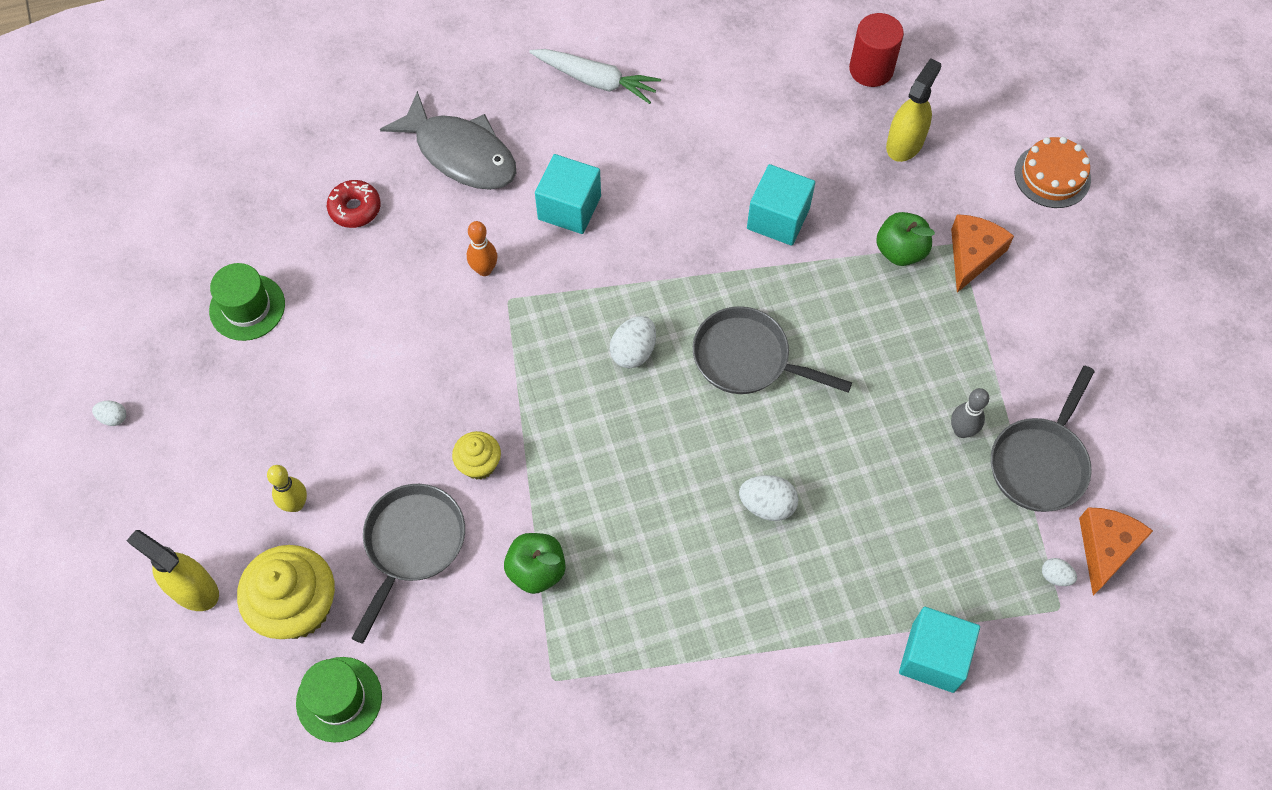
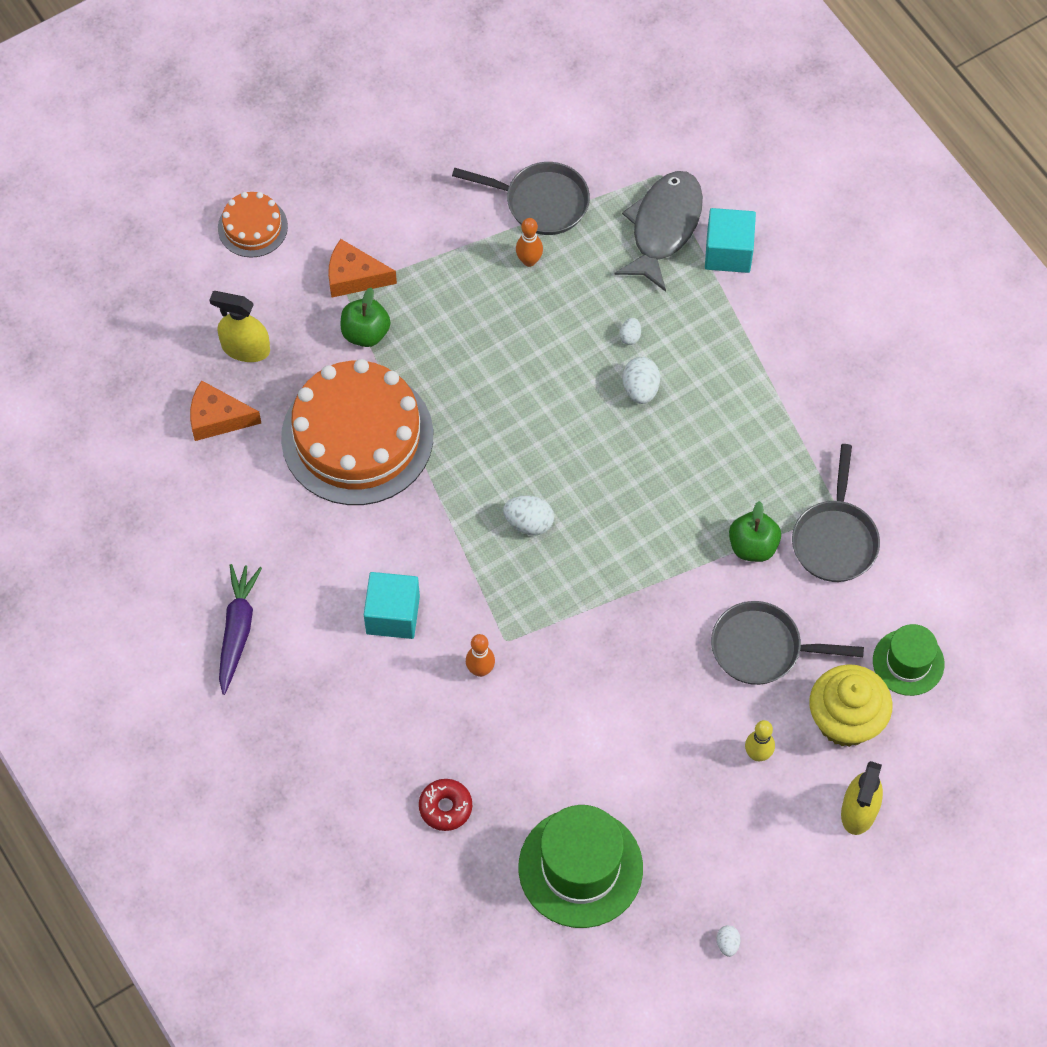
camera: 105 degrees left, 0 degrees up
(247, 307) = (580, 868): green hat -> green hat, size x1.68
(461, 154) = (356, 729): grey fish -> grey fish (663, 227)
(479, 464) = (674, 617): yellow cupcake -> none
(596, 80) = (237, 630): white carrot -> purple carrot
(747, 359) = (509, 431): grey pan -> grey pan (835, 539)
(778, 218) = (357, 436): turquoise cube -> orange cake
(871, 69) = (165, 390): red cylinder -> none
(961, 431) = (529, 261): grey bowling pin -> orange bowling pin
(1055, 576) = (635, 180): white egg -> white egg (630, 336)
(1105, 548) = (601, 150): orange cheese -> orange cheese (217, 418)

